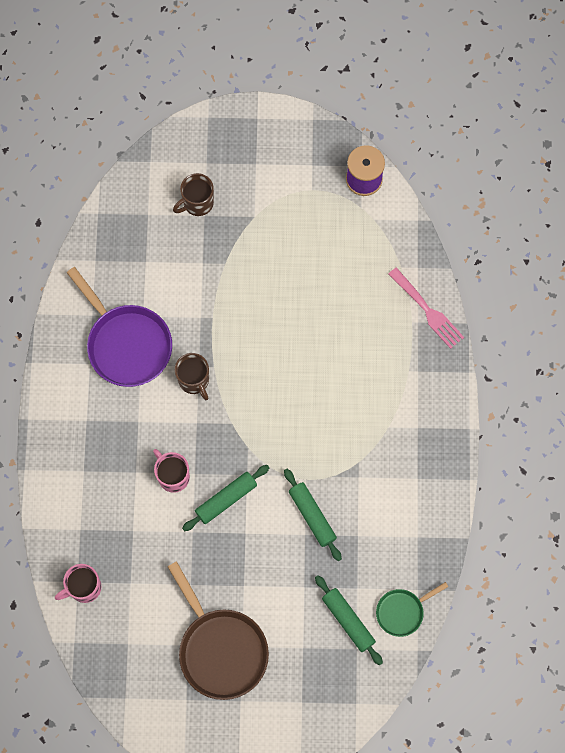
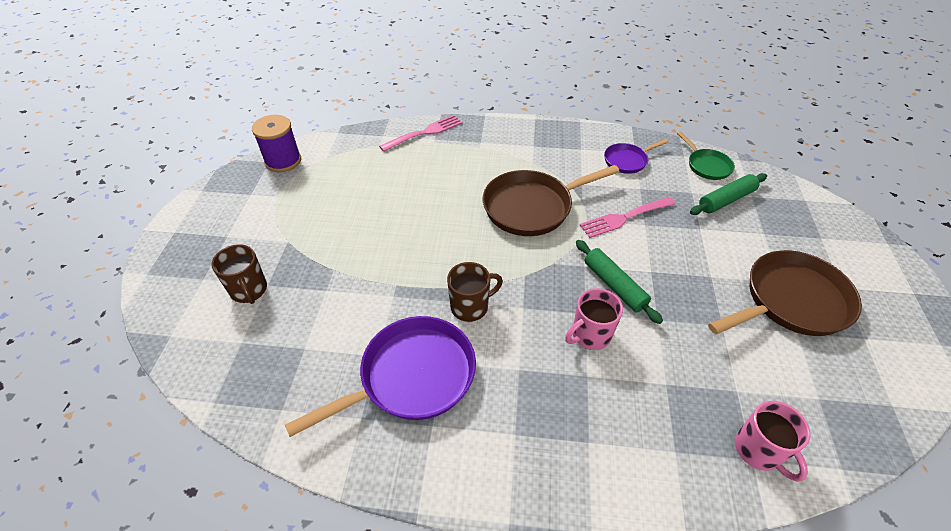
camera: 85 degrees left, 25 degrees down
(312, 516) = (624, 218): green rolling pin -> pink fork
(319, 428) = (532, 207): none -> brown pan
(402, 527) = (627, 160): none -> purple pan

